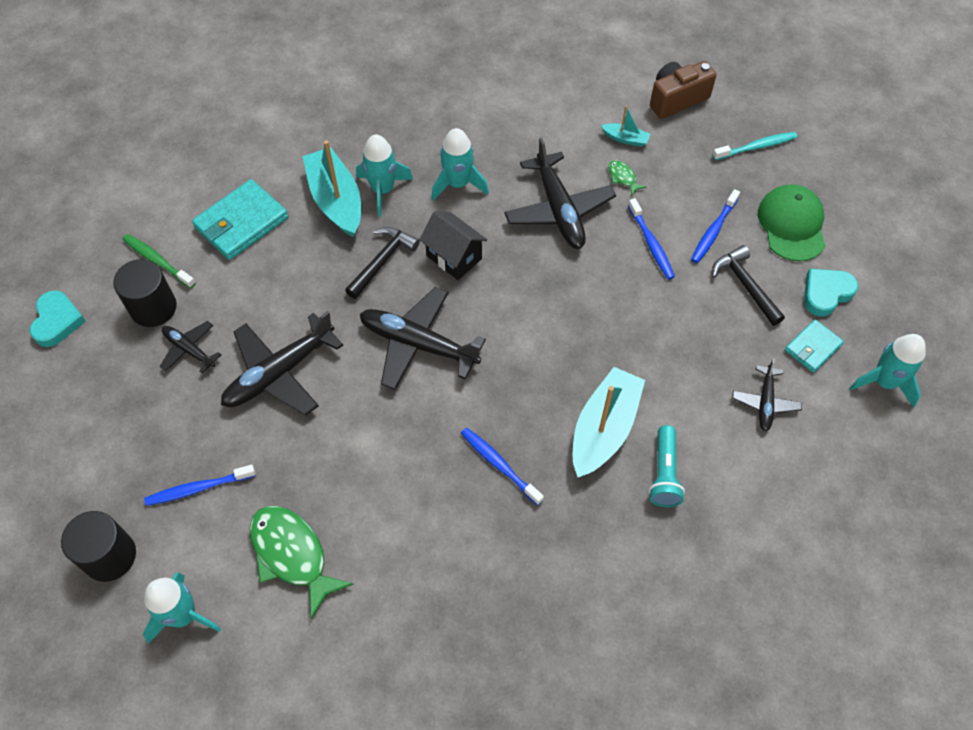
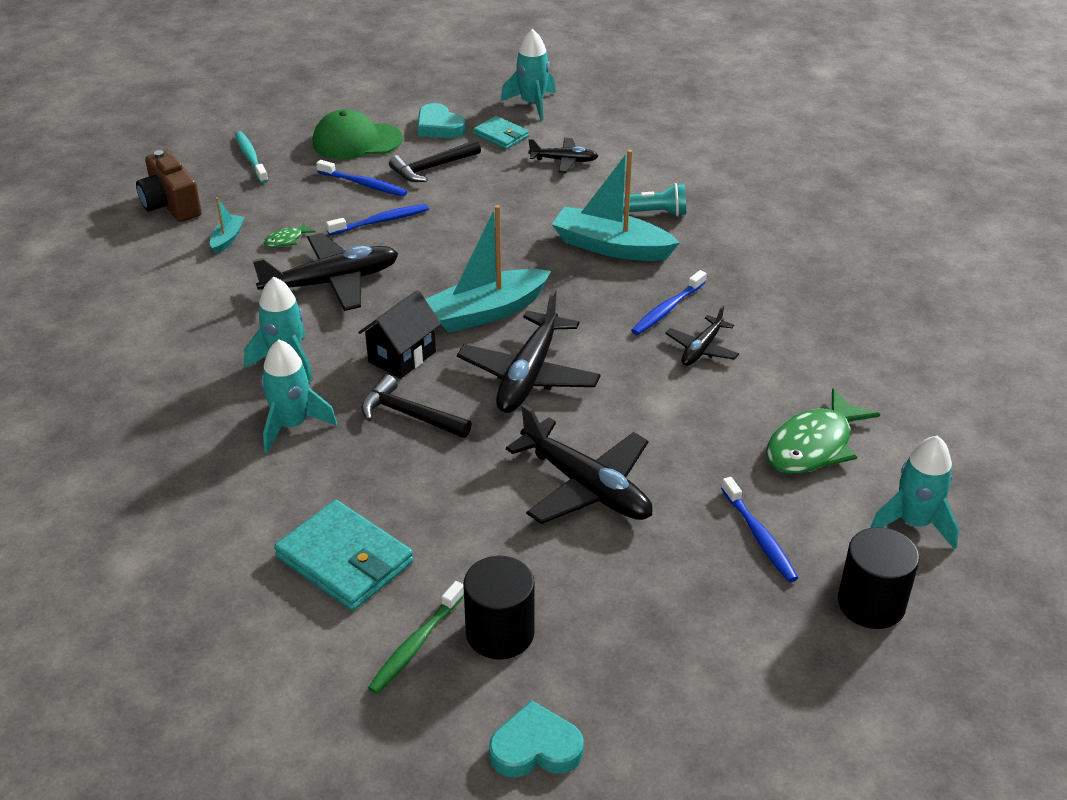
camera: 95 degrees left, 20 degrees down
(189, 350) = (564, 580): black plane -> black plane (701, 349)
(336, 200) = (308, 467): turquoise boat -> turquoise boat (486, 312)

